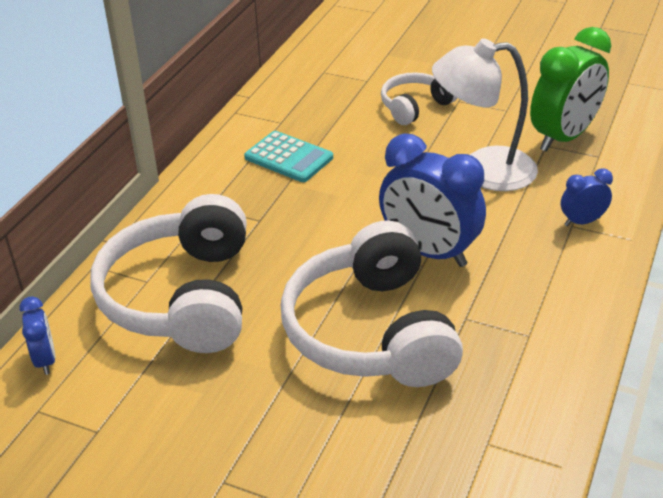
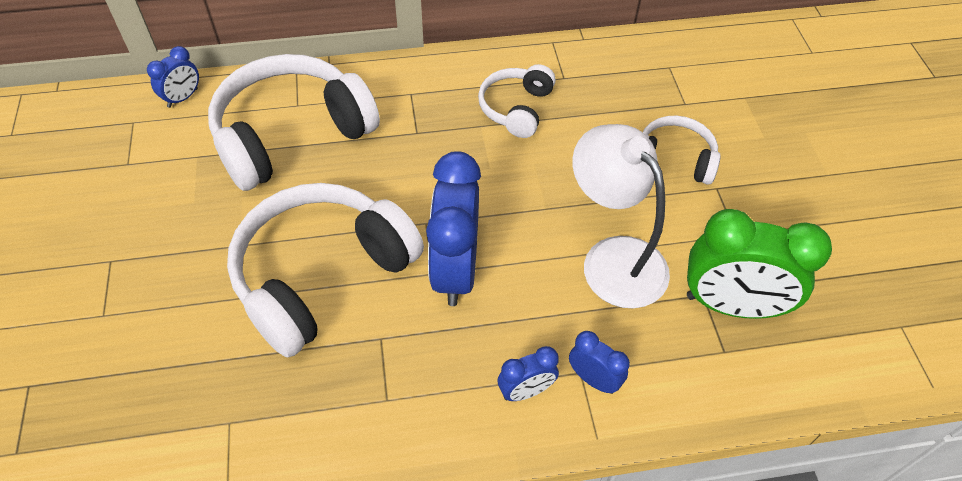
camera: 55 degrees right, 15 degrees up
(289, 158) = (516, 108): turquoise calculator -> white headphones
(570, 258) = (526, 391): none -> blue clock

